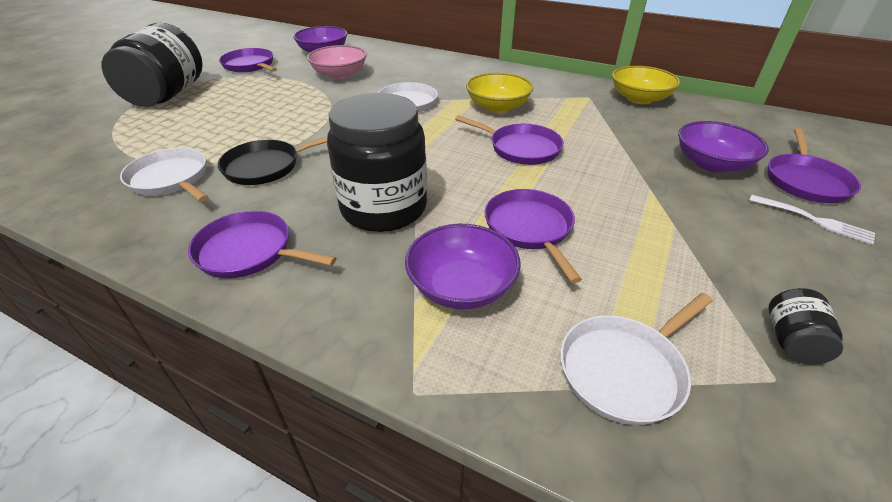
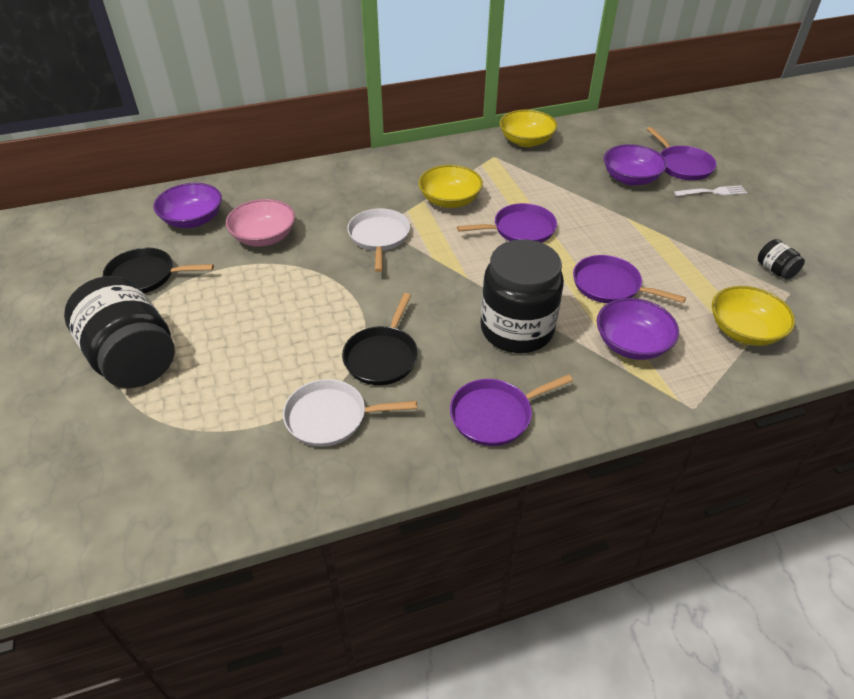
camera: 45 degrees left, 5 degrees up
(250, 65) = (145, 276): purple pan -> black pan
(624, 370) = (744, 330): white pan -> yellow bowl

